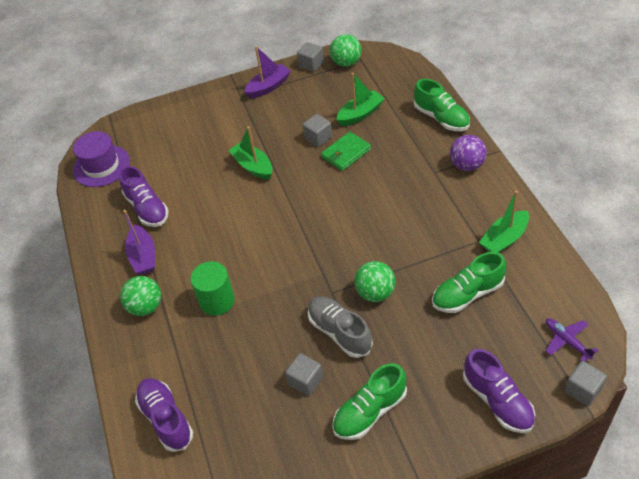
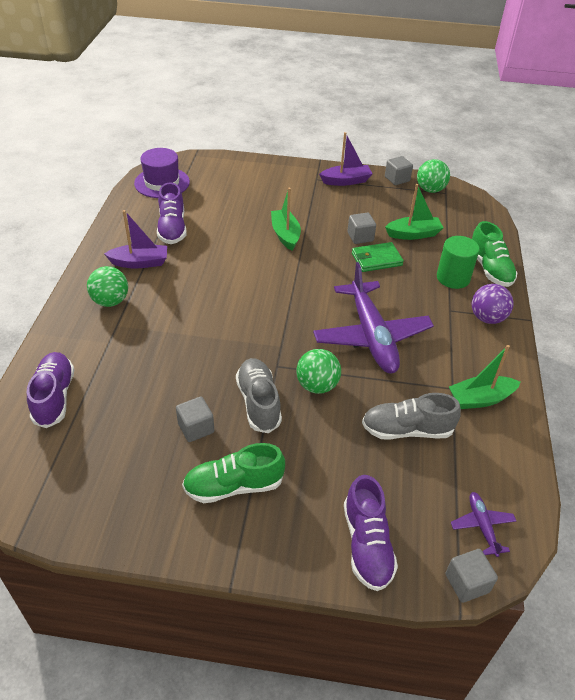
camera: 20 degrees right, 5 degrees down
(143, 256) = (140, 262): purple boat -> purple boat turned 105 degrees counterclockwise
(217, 301) = (172, 324): green cylinder -> green cylinder (453, 278)
(388, 227) = (371, 336): none -> purple plane
(467, 294) = (407, 430): green shoe -> grey shoe

